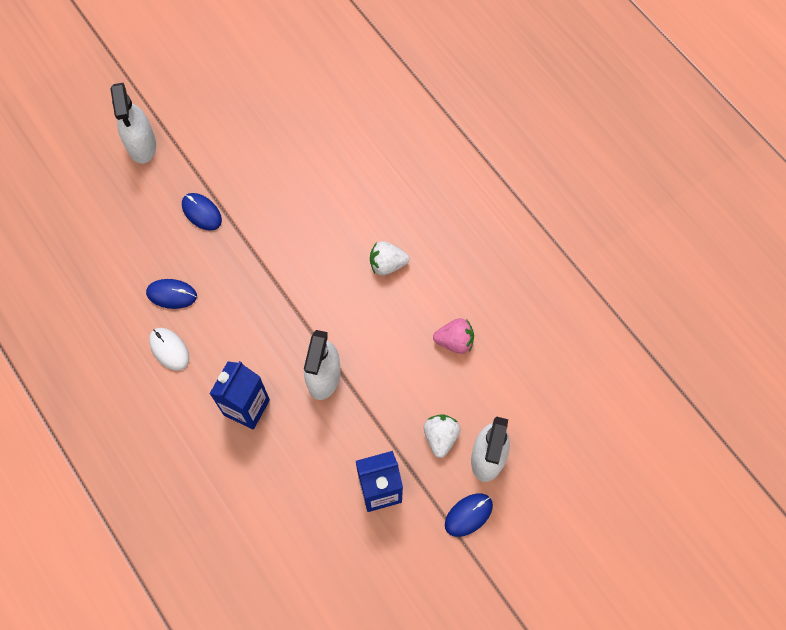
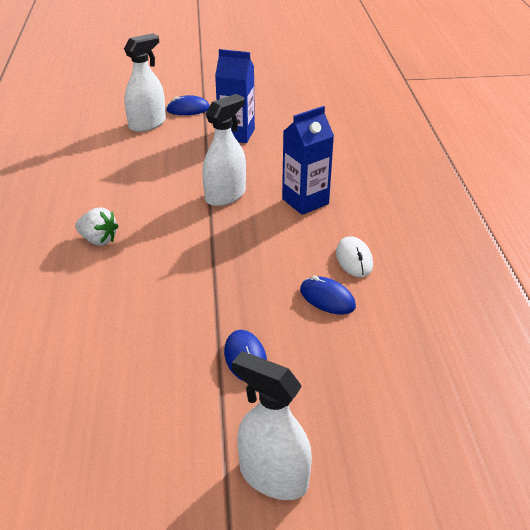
camera: 150 degrees left, 30 degrees down
(142, 145) = (273, 477): white spray bottle -> white spray bottle turned 75 degrees counterclockwise
(440, 437) = (168, 141): white strawberry -> none
(454, 341) = (101, 178): pink strawberry -> none

